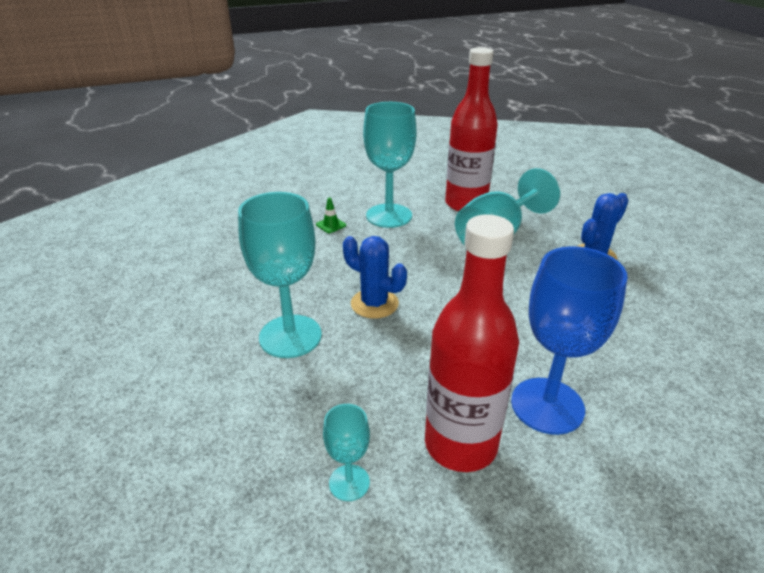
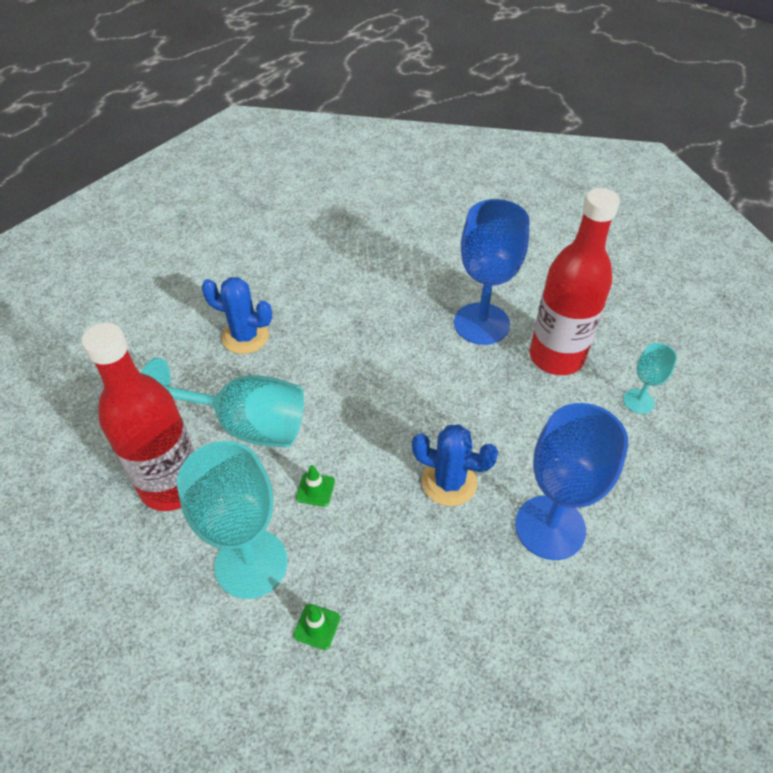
camera: 120 degrees left, 15 degrees up
(290, 336) = (550, 527): turquoise goblet -> blue goblet
(374, 304) = (449, 482): blue cactus -> blue cactus turned 75 degrees counterclockwise
(420, 248) = (315, 489): none -> green traffic cone

